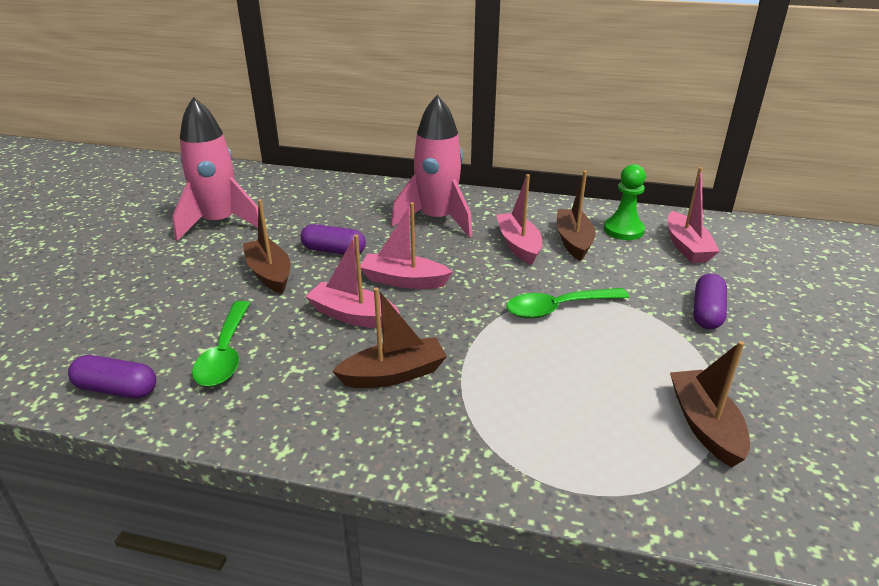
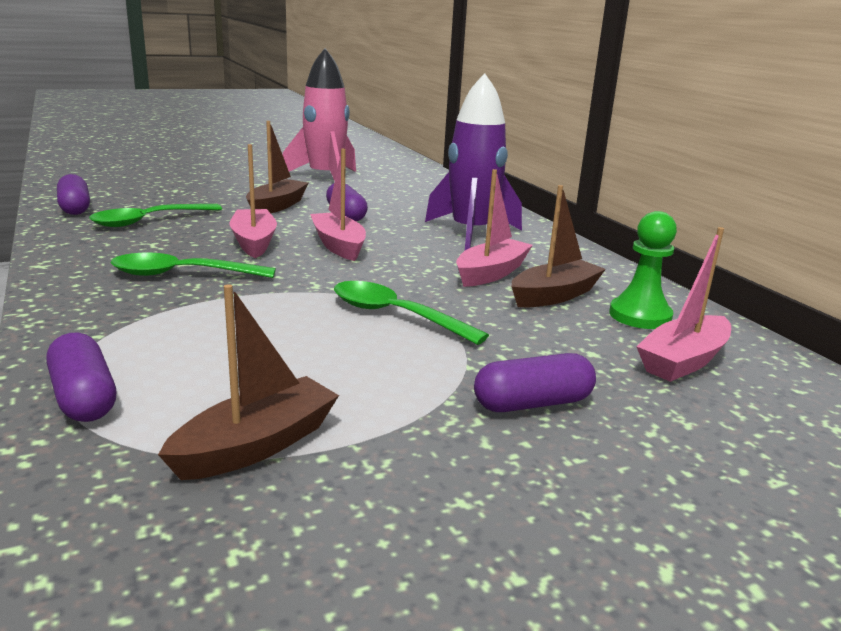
camera: 50 degrees right, 10 degrees down
(393, 374) = (182, 274): brown boat -> green spoon
(437, 220) = (471, 233): pink rocket -> purple rocket
(597, 484) = (83, 397): none -> purple capsule

